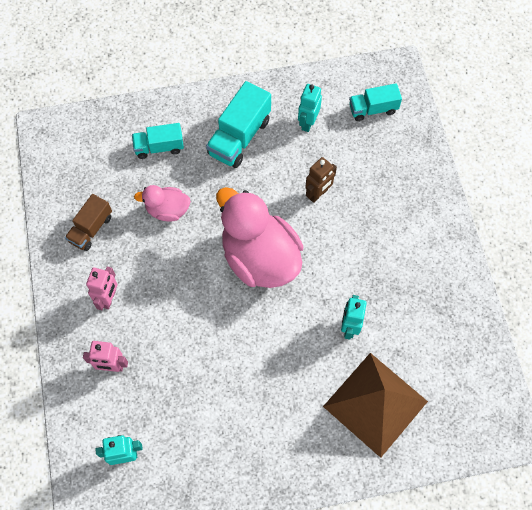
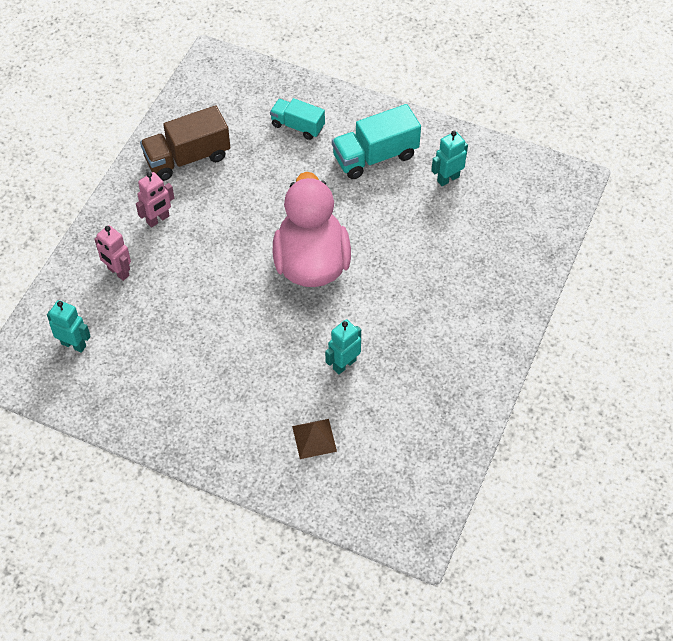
camera: 35 degrees right, 10 degrees down
(91, 229) = (187, 158): brown truck -> brown truck, size x1.57
(167, 210) = (263, 179): pink duck -> none
(318, 194) = (407, 242): brown robot -> none
(373, 109) = (520, 201): turquoise truck -> none
(375, 404) = (314, 438): brown pyramid -> brown pyramid, size x0.46

